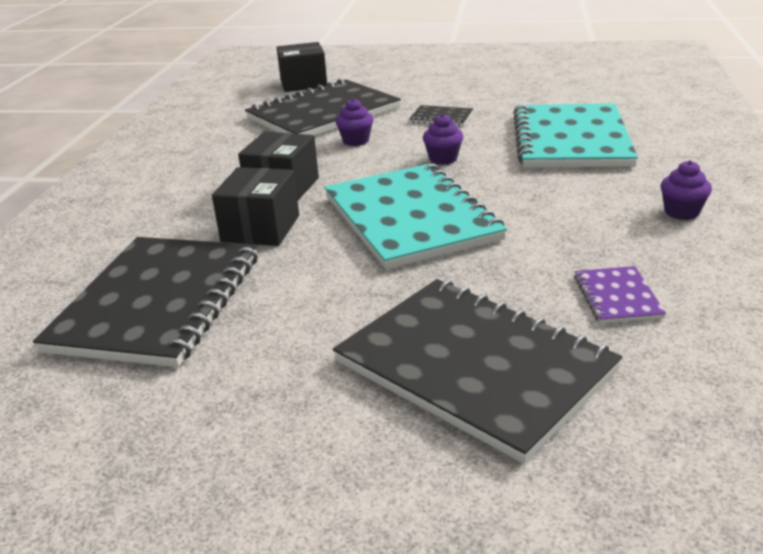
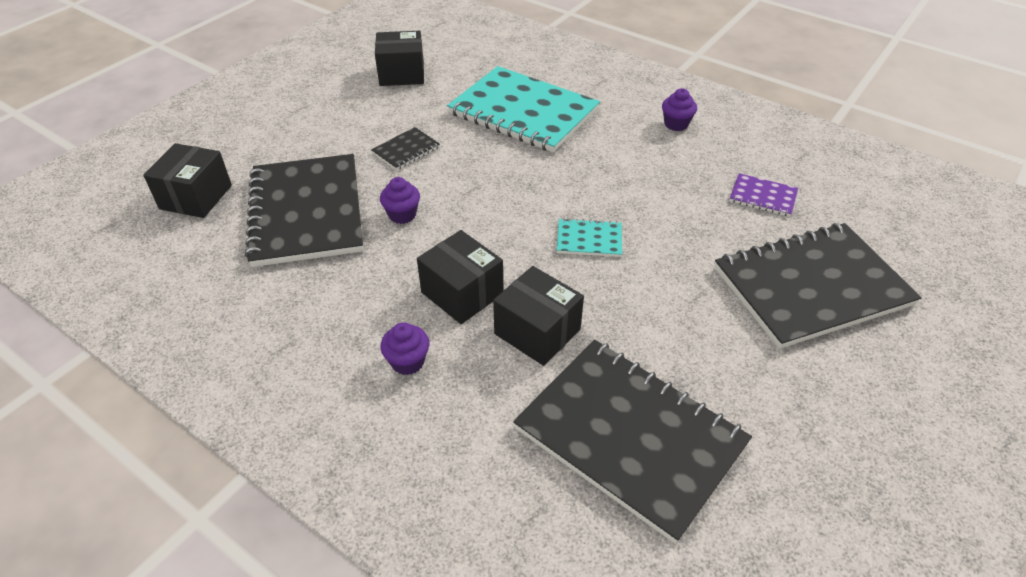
camera: 65 degrees left, 15 degrees up
(410, 218) = (589, 239): turquoise notebook -> turquoise notebook, size x0.42
(443, 159) = (495, 182): purple cupcake -> purple cupcake (407, 362)
(546, 85) = (402, 74): none -> black box

